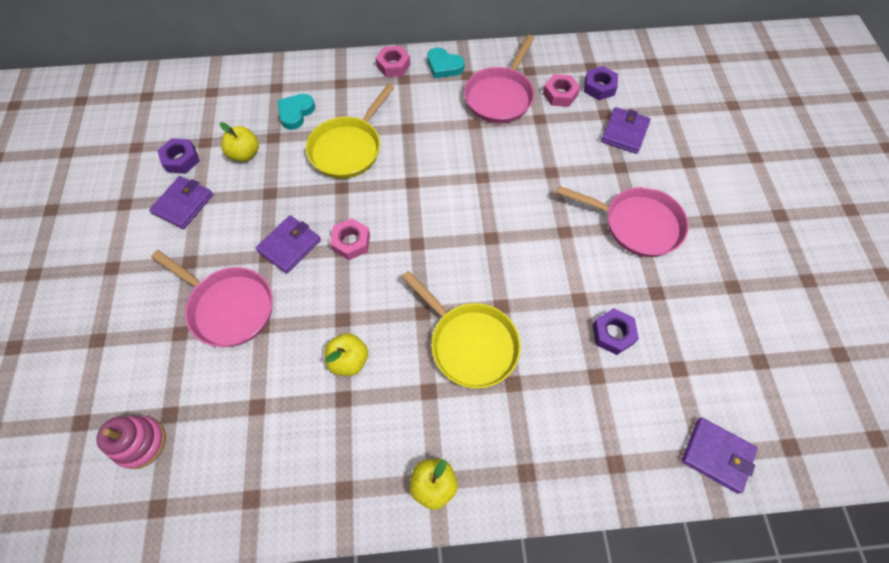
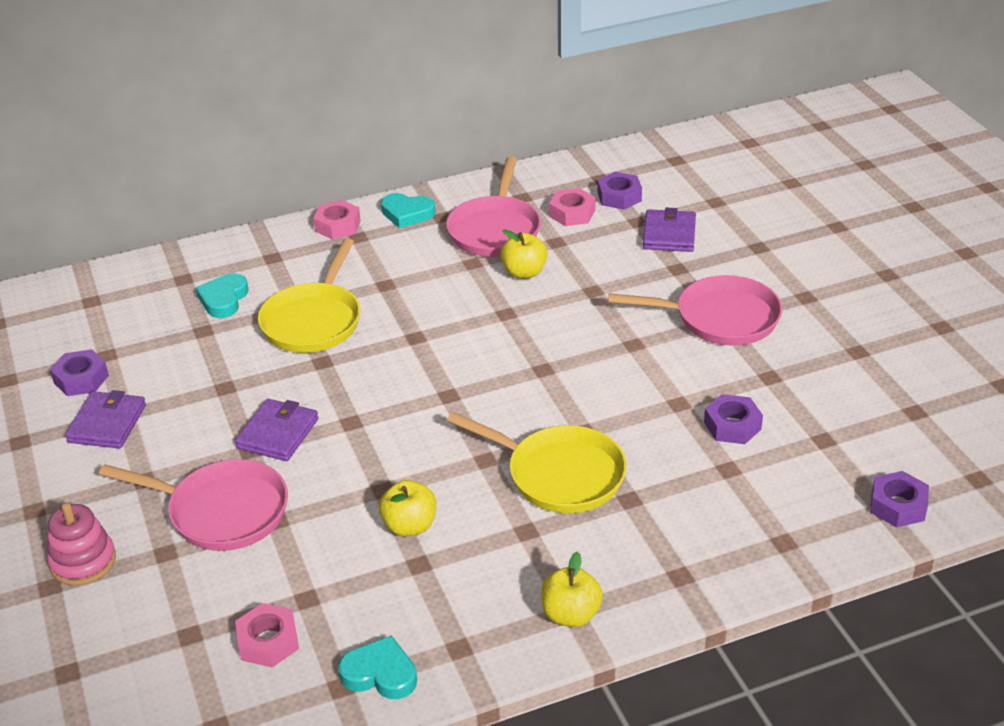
camera: 15 degrees left, 25 degrees down
(140, 442) = (163, 670): pink stacking toy -> pink stacking toy (83, 561)
(245, 154) = (171, 355): yellow apple -> yellow apple (524, 272)
(281, 496) = (380, 674): none -> turquoise heart
(351, 242) = (360, 412): pink nut -> pink nut (268, 642)
(717, 455) = (897, 506): purple wallet -> purple nut

